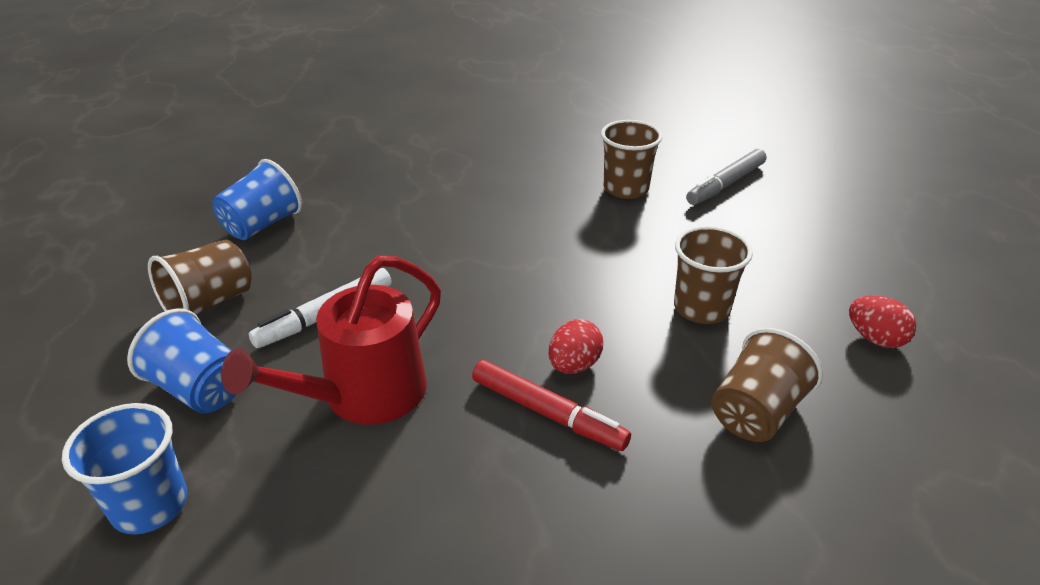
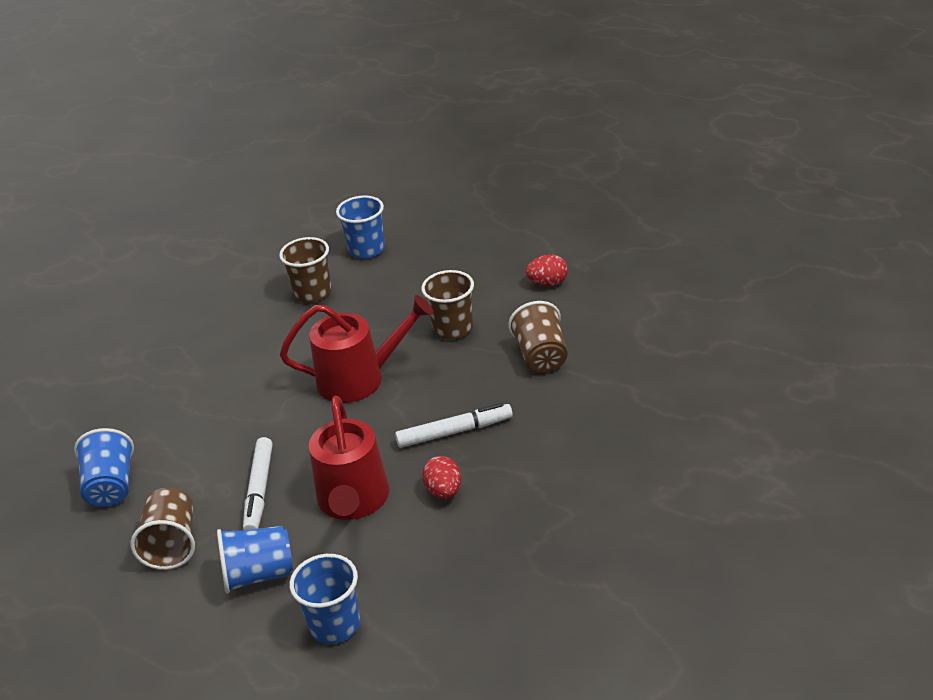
camera: 45 degrees left, 0 degrees up
(548, 287) = (359, 379): none -> red watering can
(548, 413) = (454, 432): red marker -> white marker
(574, 365) = (433, 403): red egg -> red egg (444, 491)
(725, 184) = (367, 249): grey marker -> blue cup

